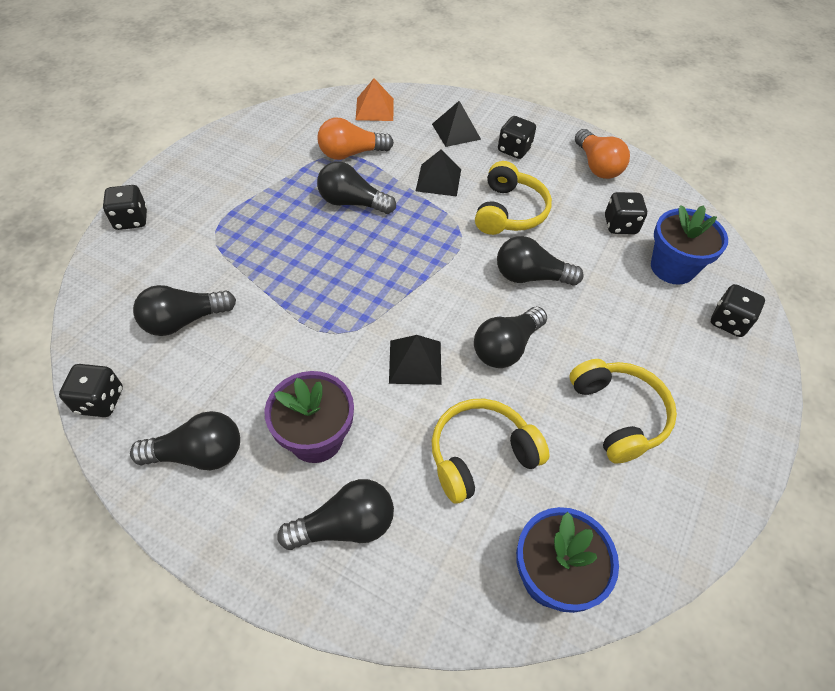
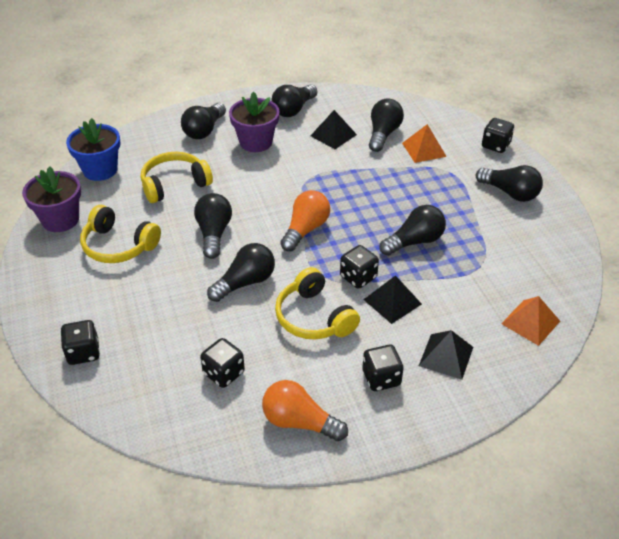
camera: 135 degrees right, 10 degrees down
(100, 401) = (359, 96): black dice -> black dice (358, 277)
(188, 269) = (424, 149): none -> orange pyramid
(214, 177) = (510, 193): none -> black light bulb
(351, 153) = (475, 272): orange light bulb -> orange light bulb (305, 229)
(415, 362) = (253, 194): black pyramid -> black pyramid (333, 135)
(480, 455) = (174, 184): yellow headphones -> yellow headphones turned 135 degrees counterclockwise
(664, 518) = (60, 220): none -> purple flower pot
(672, 267) = (154, 366): blue flower pot -> none

